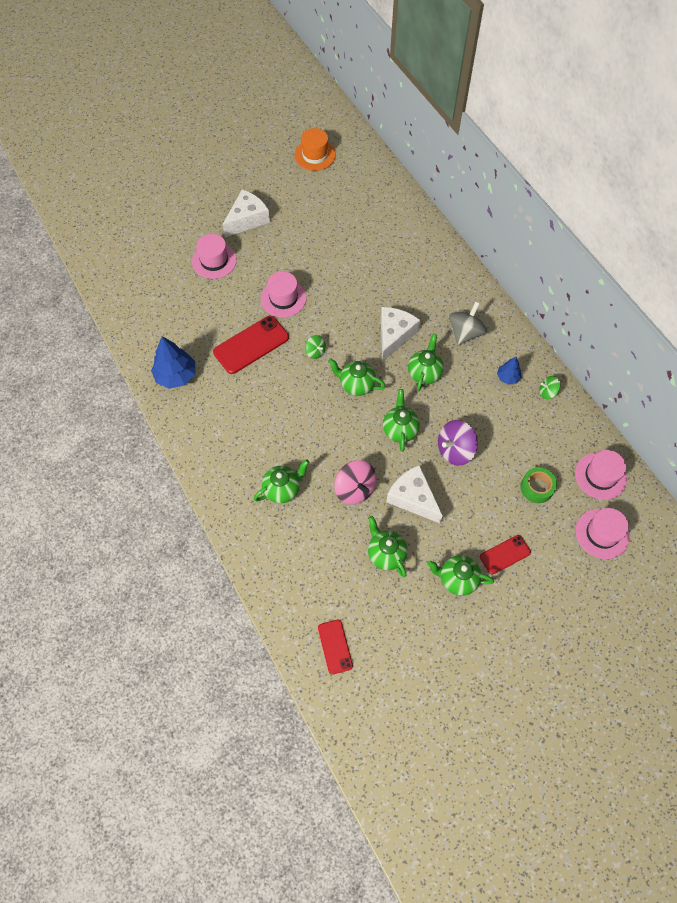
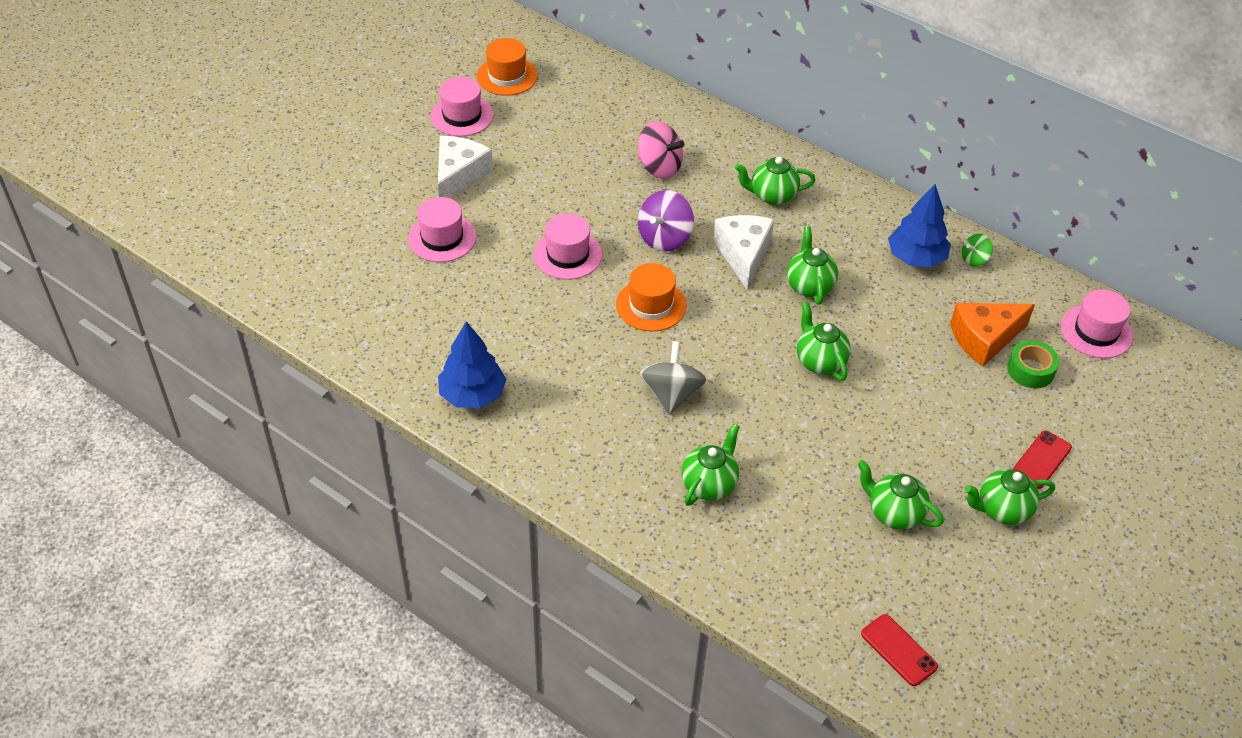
camera: 25 degrees left, 15 degrees down
(251, 345) = (557, 324): red phone -> none
(315, 352) = (651, 305): green spinning top -> orange hat
(355, 489) = (805, 451): pink spinning top -> pink spinning top (659, 167)
(356, 385) = (730, 327): green teapot -> green teapot (772, 196)
(413, 498) = (886, 435): white cheese -> none
(455, 450) = (904, 361): purple spinning top -> purple spinning top (664, 238)
(465, 333) = (831, 224): grey spinning top -> grey spinning top (671, 394)
(507, 377) = (916, 258): blue tree -> blue tree, size x1.79
(519, 453) = (984, 338): none -> orange cheese
(602, 533) = (1139, 395): pink hat -> pink hat (462, 116)

